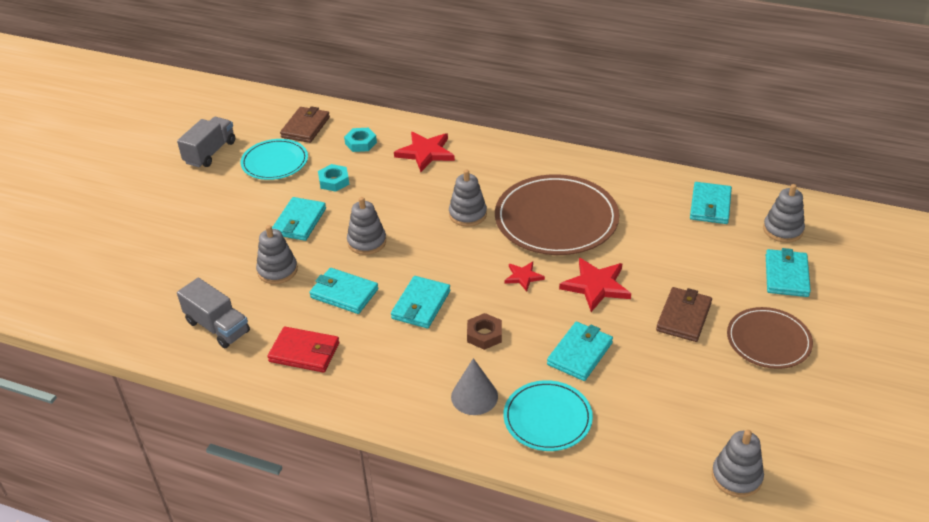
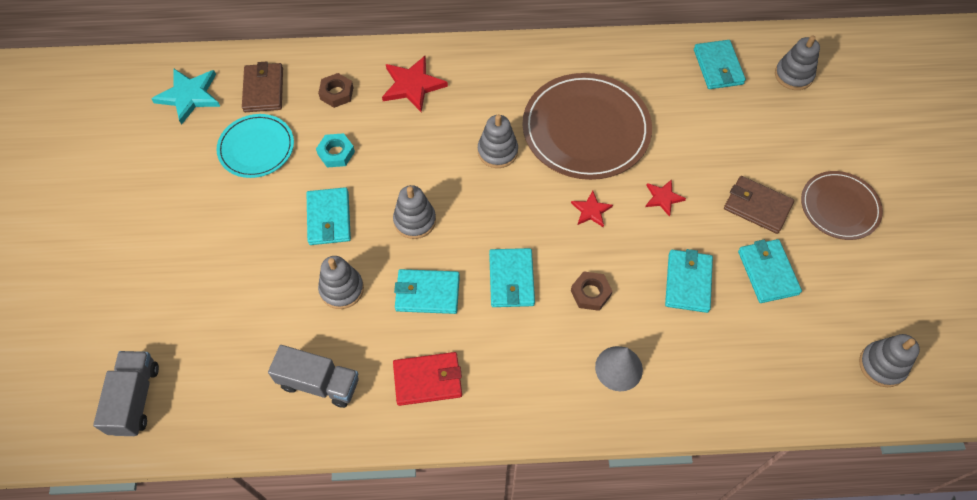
camera: 25 degrees left, 20 degrees up
(210, 152) = (174, 157): grey truck -> grey truck (135, 399)
(247, 118) = (189, 96): none -> turquoise star
(360, 143) = (336, 93): turquoise nut -> brown nut
(547, 418) = (696, 366): turquoise plate -> none
(596, 286) = (663, 198): red star -> red star, size x0.57
(684, 317) = (757, 206): brown wallet -> brown wallet turned 60 degrees counterclockwise
(786, 275) = (821, 128): turquoise wallet -> turquoise wallet (767, 272)

